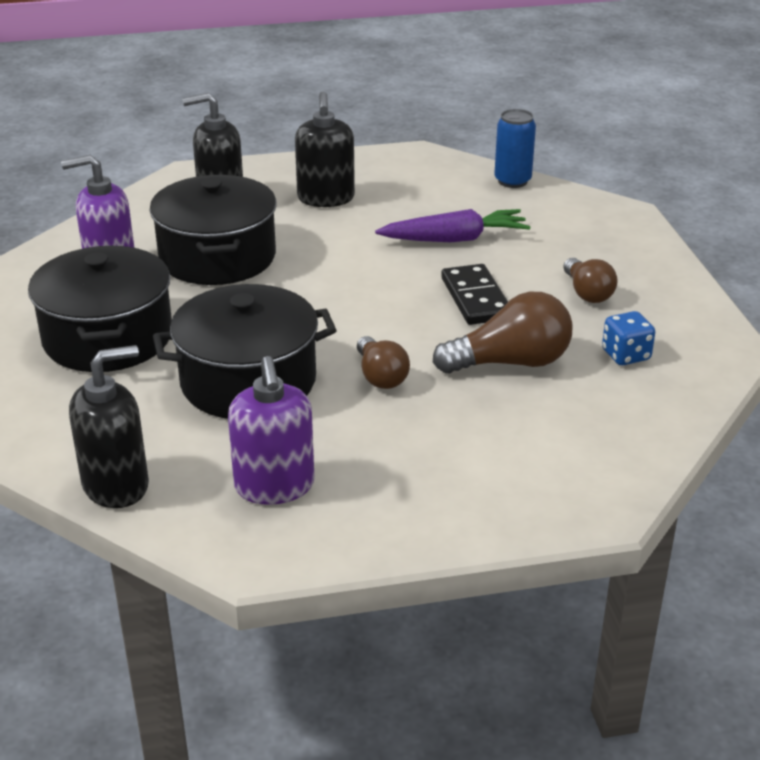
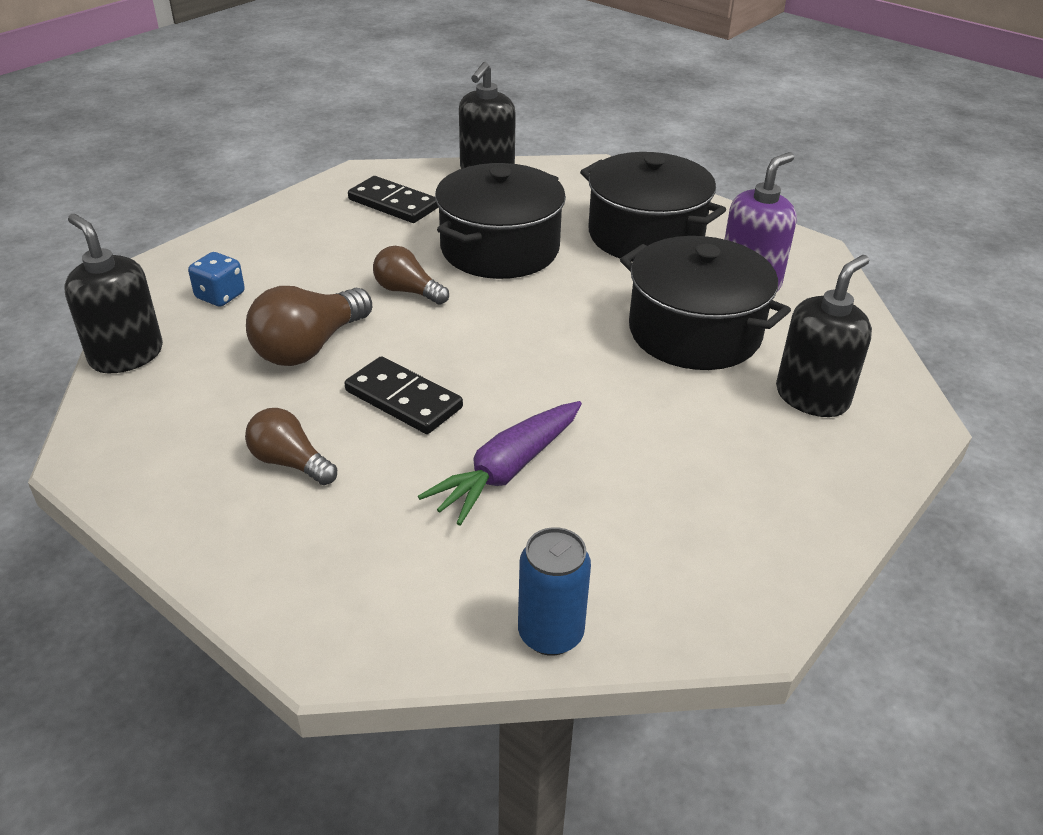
camera: 140 degrees right, 5 degrees up
(274, 486) = (393, 203): purple soap dispenser -> black domino
(326, 198) = (723, 459): black soap dispenser -> black soap dispenser (126, 355)
(626, 355) = (202, 401): blue dice -> blue dice (220, 296)

